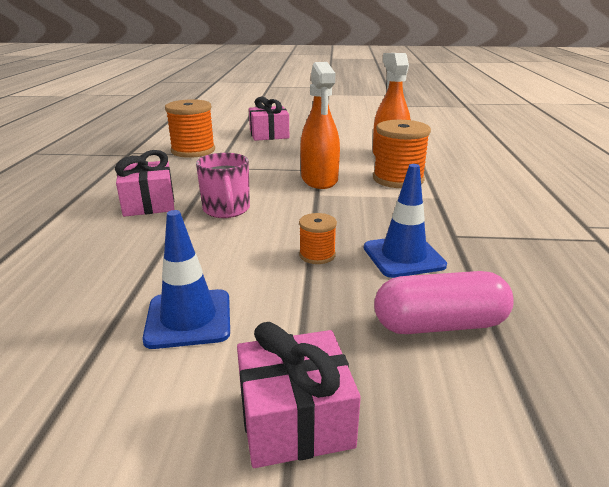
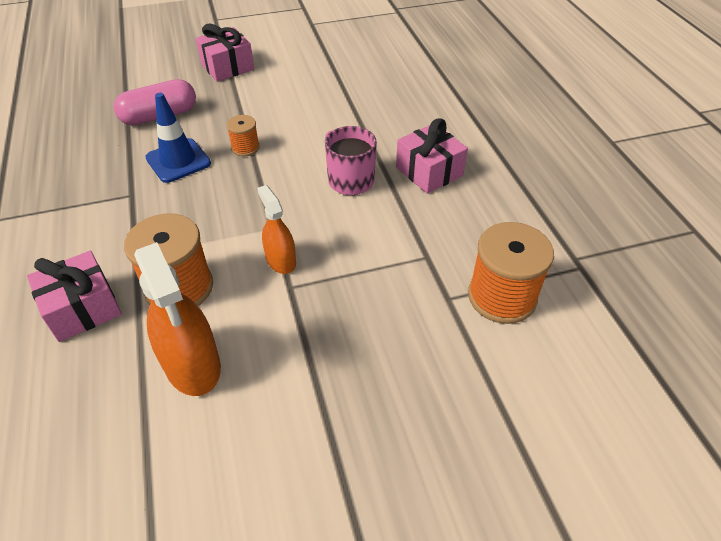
camera: 160 degrees right, 20 degrees up
(189, 318) = (302, 91): blue traffic cone -> none
(269, 135) = (435, 407): pink gift -> pink gift (82, 308)
(319, 179) = (280, 260): orange spray bottle -> orange spray bottle, size x0.60

